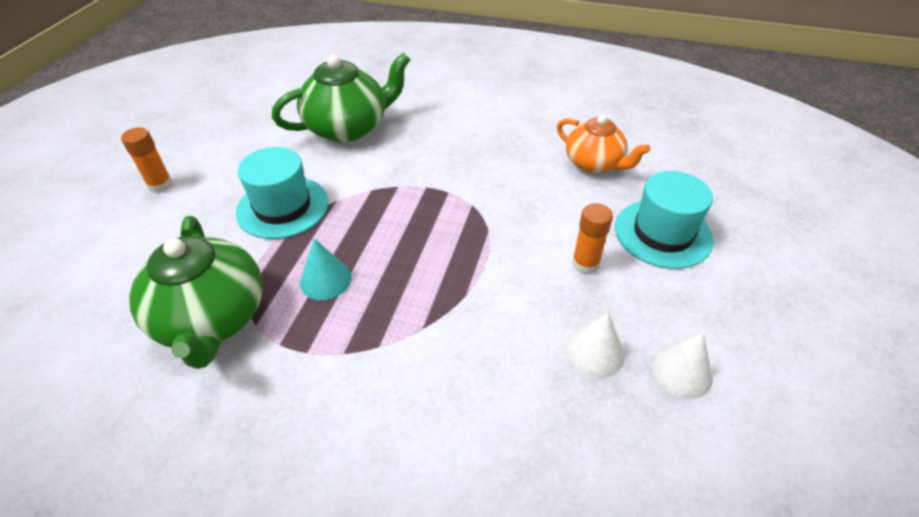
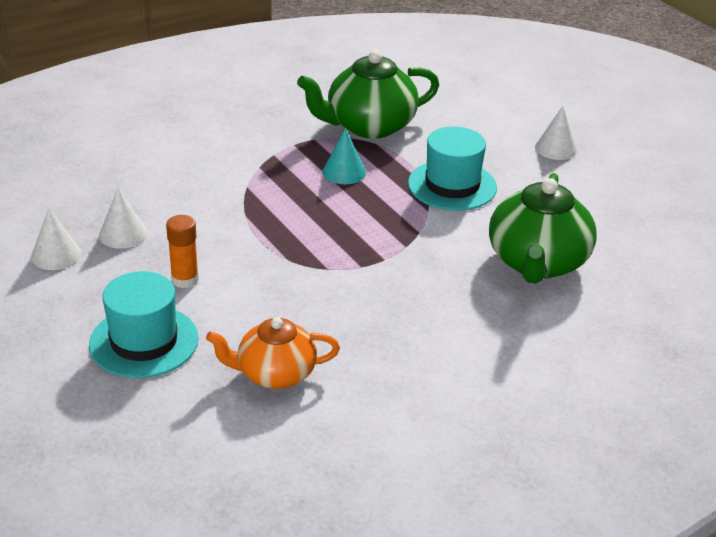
camera: 130 degrees right, 10 degrees down
(160, 185) = (556, 148): orange glue stick -> white cone
(212, 319) = (369, 126): green teapot -> green teapot turned 45 degrees counterclockwise

